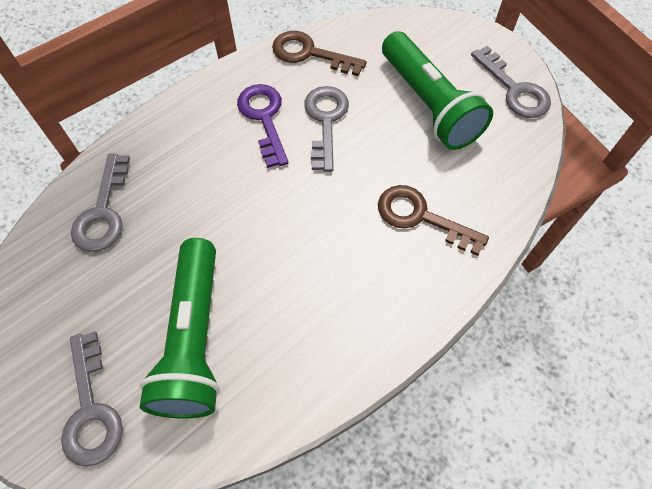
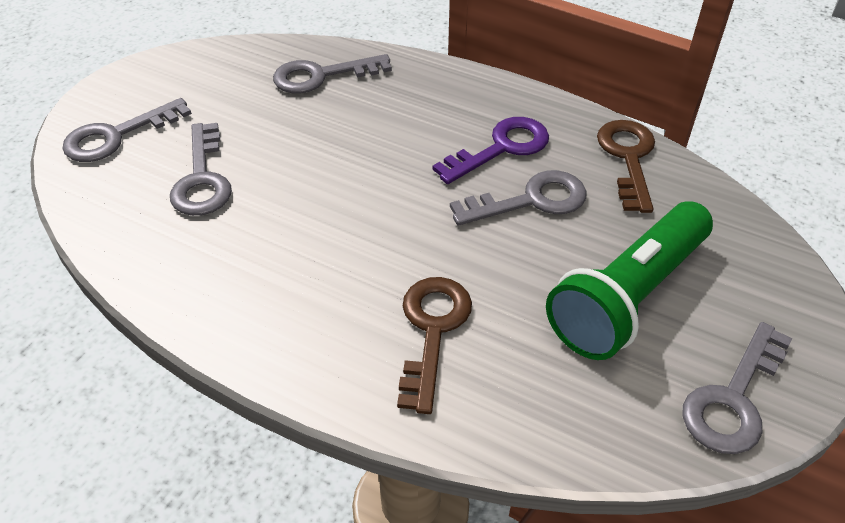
camera: 70 degrees right, 15 degrees down
(194, 338) = (202, 178): green flashlight -> grey key

